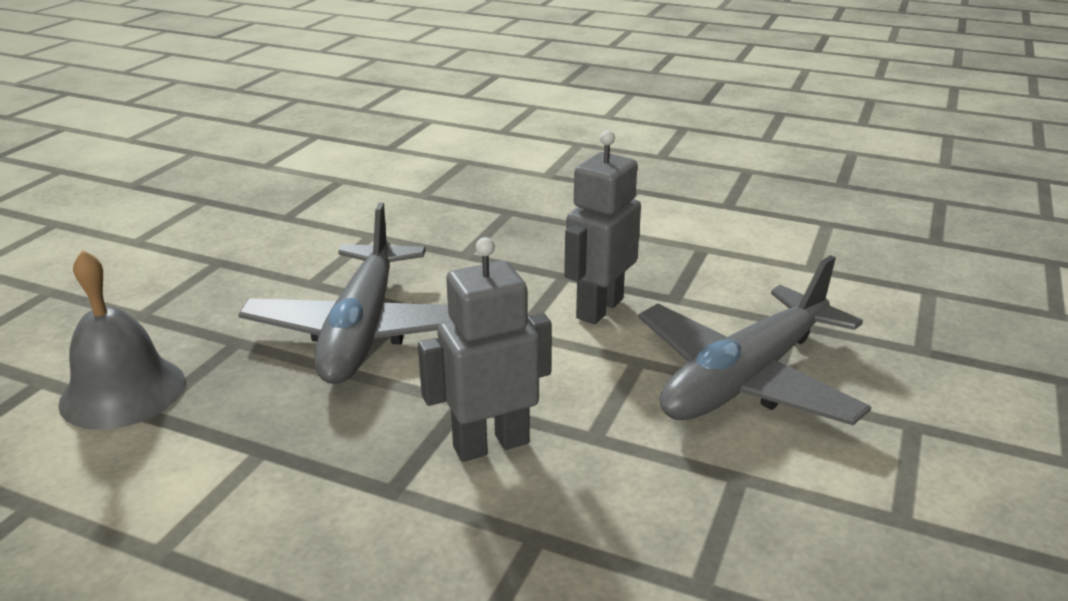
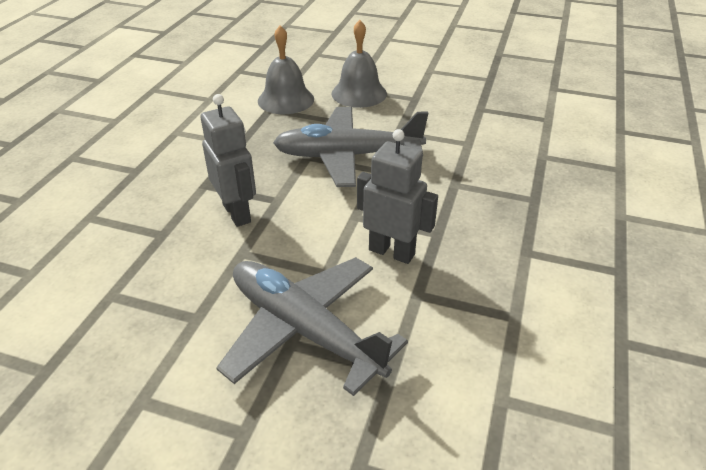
camera: 85 degrees right, 10 degrees up
(162, 310) = (359, 93): none -> grey bell

